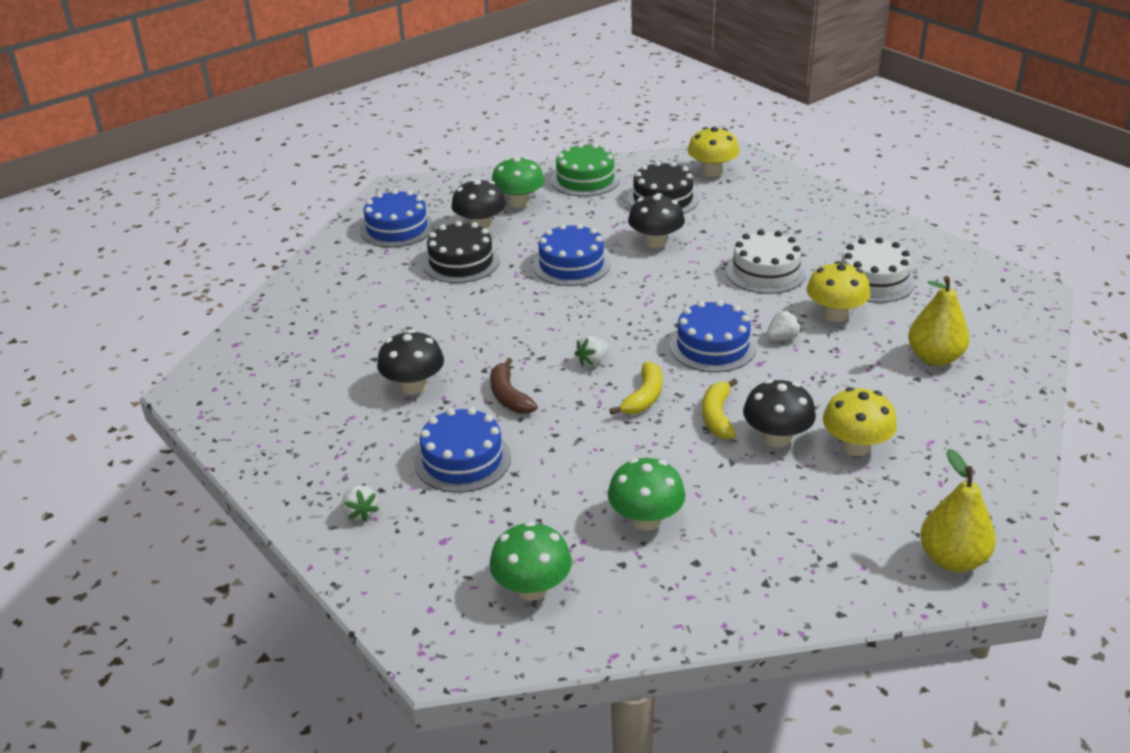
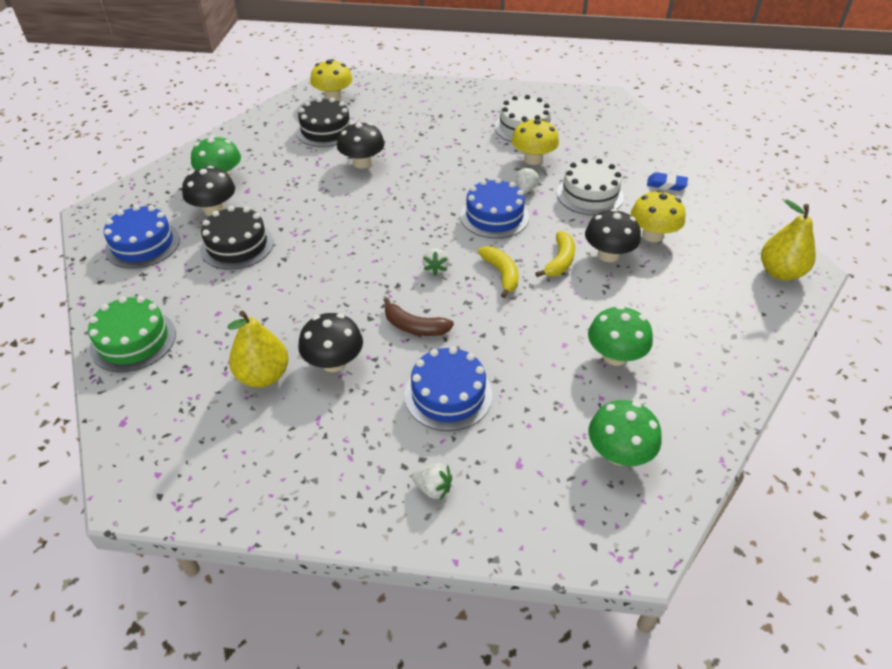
camera: 45 degrees left, 10 degrees up
(571, 265) = (325, 206): blue cake -> none
(585, 179) = (250, 139): green cake -> green cake (133, 340)
(717, 416) = (560, 261): yellow banana -> yellow banana turned 120 degrees counterclockwise
(765, 272) = (458, 151): white cake -> white cake (589, 195)
(934, 358) = (616, 159): yellow pear -> yellow pear (263, 376)
(956, 409) = (666, 184): none -> blue eraser

